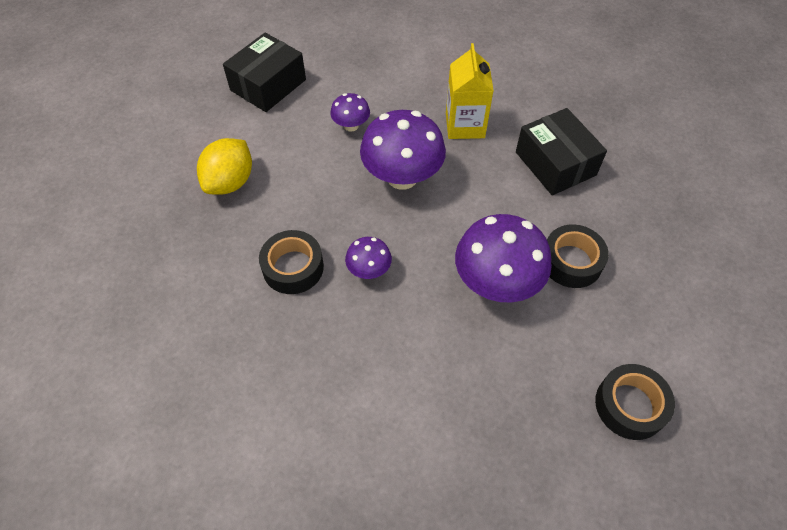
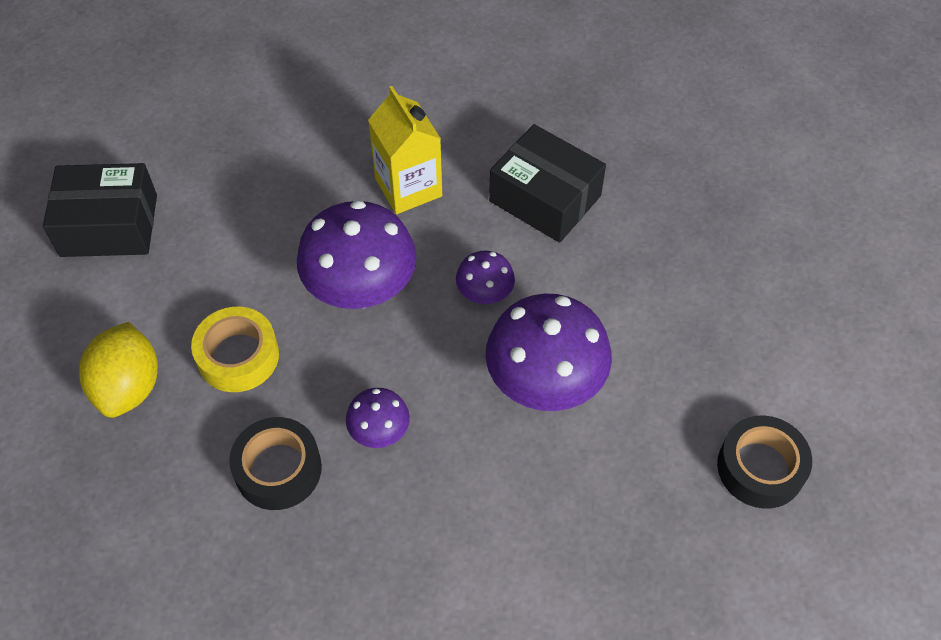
camera: 25 degrees left, 0 degrees up
(268, 85) = (109, 225): black box -> black box turned 75 degrees clockwise
(304, 189) = (238, 356): none -> yellow tape
(351, 126) = (257, 243): purple mushroom -> purple mushroom (485, 294)
(571, 261) = (620, 319): black tape -> none

